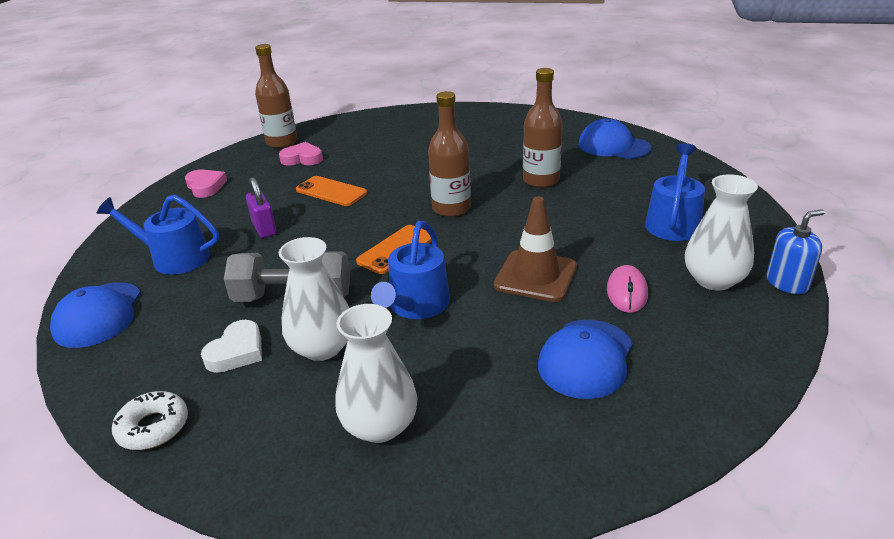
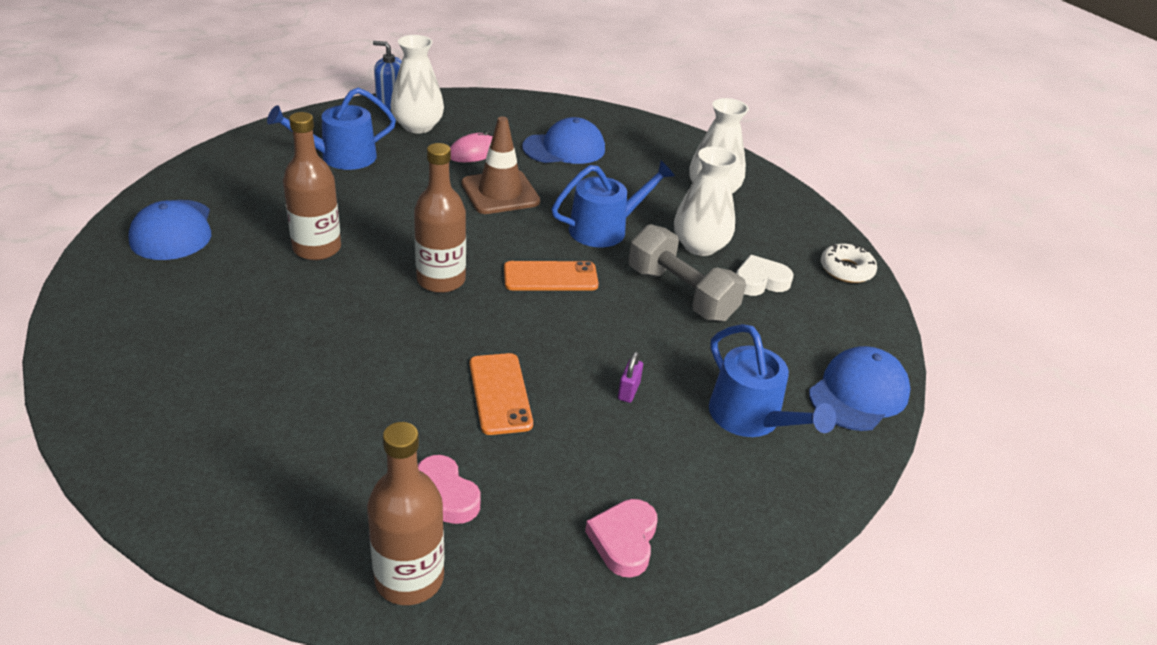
camera: 140 degrees left, 5 degrees up
(264, 228) = (628, 391): purple padlock -> purple padlock, size x0.63

